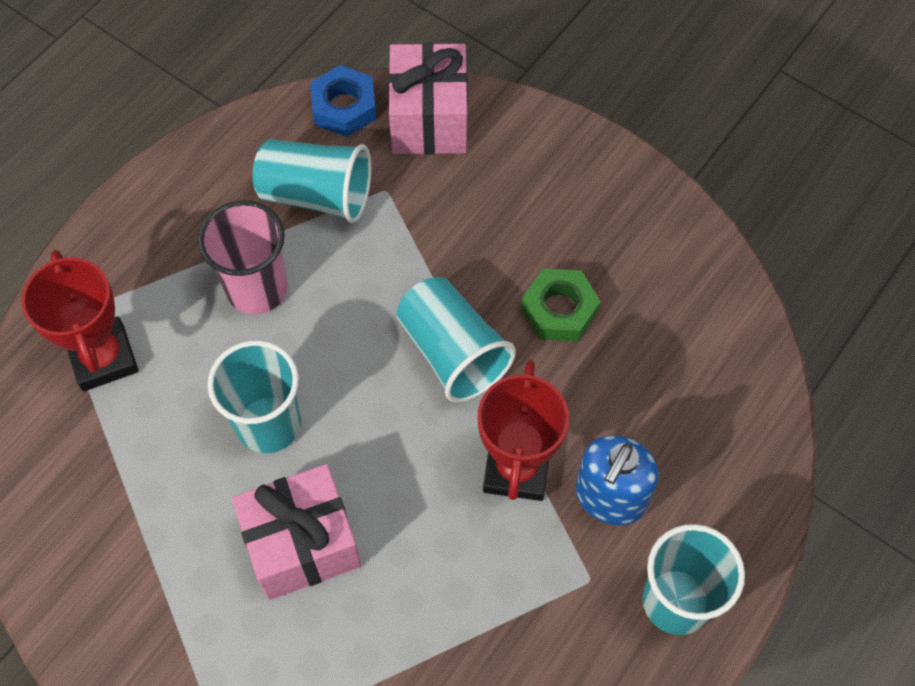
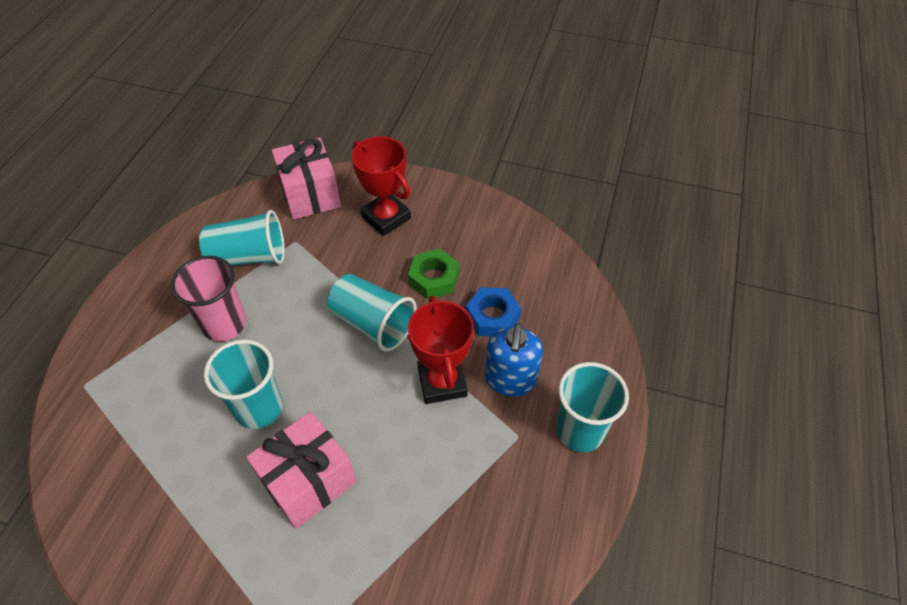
camera: 20 degrees left, 10 degrees down
(103, 358) = (121, 402): red trophy -> red trophy (386, 217)
(344, 107) = (252, 202): blue nut -> blue nut (492, 316)

